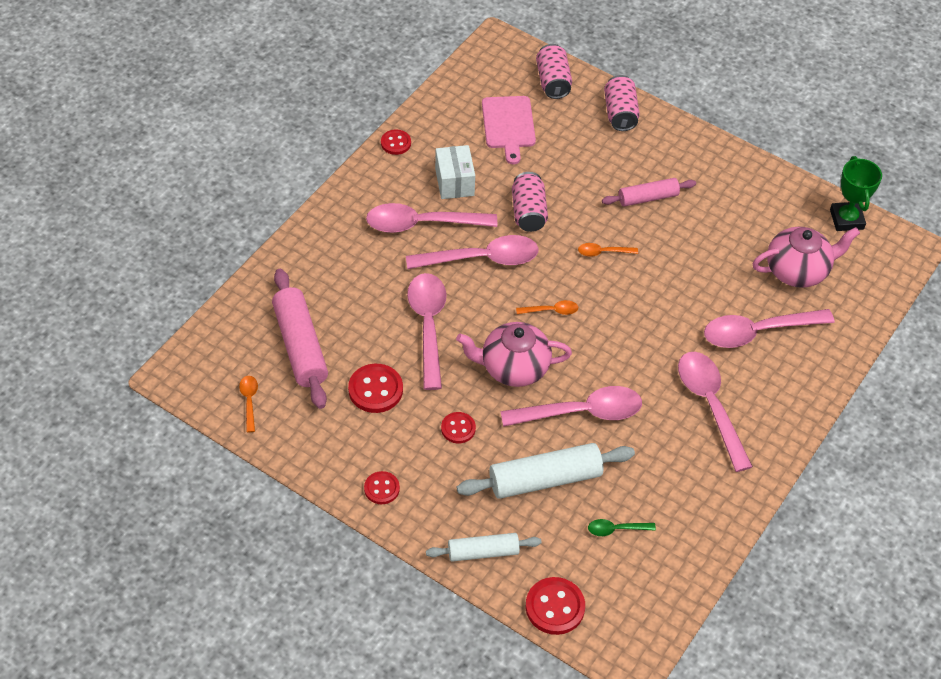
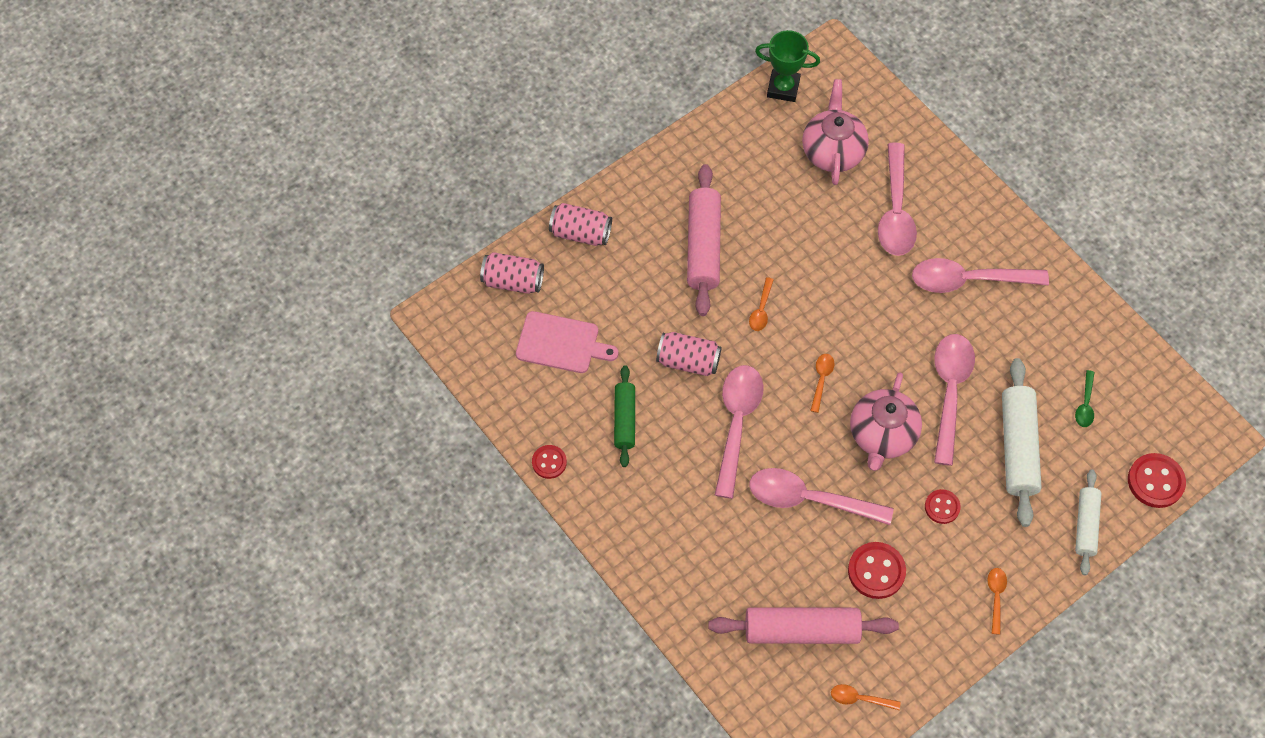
camera: 70 degrees left, 10 degrees up
(381, 489) = (996, 597): red button -> orange spoon
(421, 224) = (672, 468): pink spoon -> none
(454, 182) = (624, 419): white box -> green rolling pin
(648, 198) = (703, 246): pink rolling pin -> pink rolling pin, size x1.63

